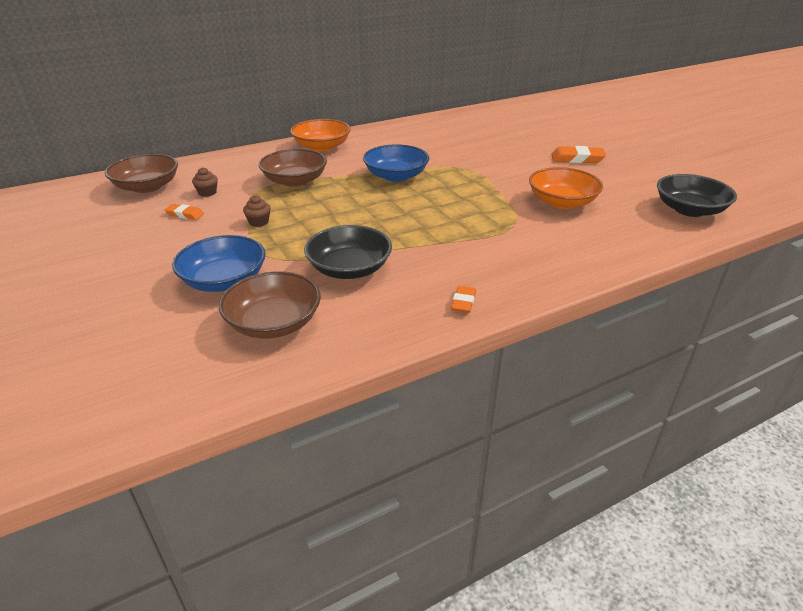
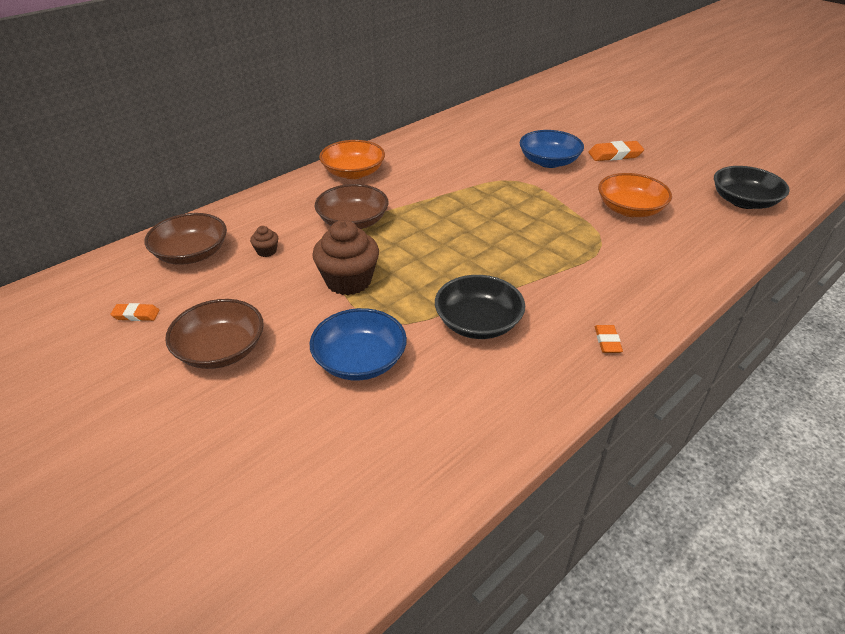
camera: 15 degrees left, 5 degrees up
(185, 214) = (260, 284): orange eraser -> orange eraser (136, 315)
(259, 222) = (348, 281): brown cupcake -> brown cupcake, size x2.22
(274, 323) = (444, 401): brown bowl -> brown bowl (221, 350)
(396, 176) = (454, 200): blue bowl -> blue bowl (549, 161)

